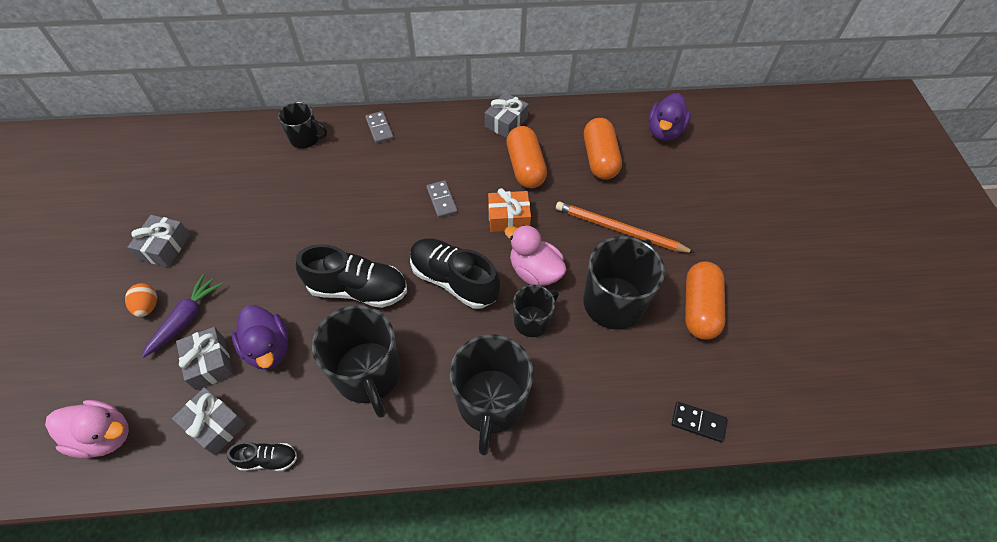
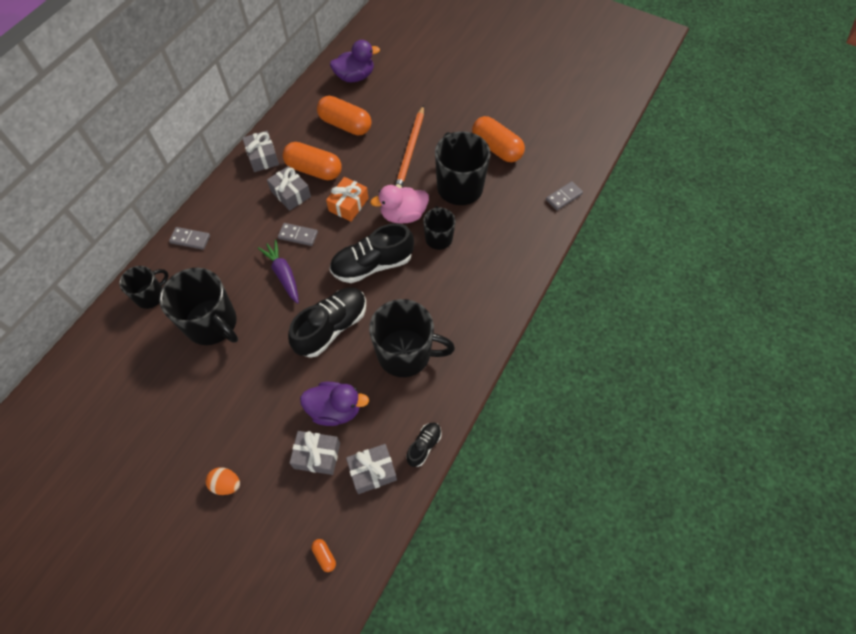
camera: 55 degrees left, 5 degrees up
(104, 436) = (324, 556): pink duck -> orange capsule
(165, 247) = (174, 450): grey gift -> grey gift (290, 194)
(186, 319) = (262, 458): purple carrot -> purple carrot (283, 274)
(491, 403) = (478, 293): black mug -> black mug (212, 324)
(619, 230) = (410, 151): orange pencil -> orange pencil turned 45 degrees counterclockwise
(664, 131) = (355, 77): purple duck -> purple duck turned 75 degrees counterclockwise
(698, 422) = (564, 197): black domino -> grey domino

